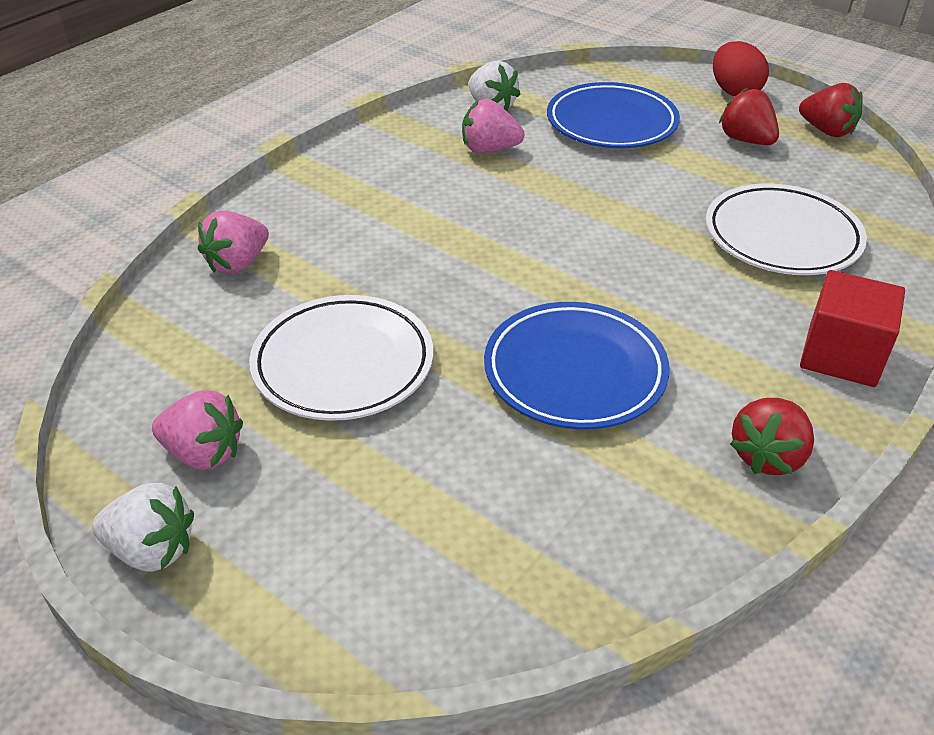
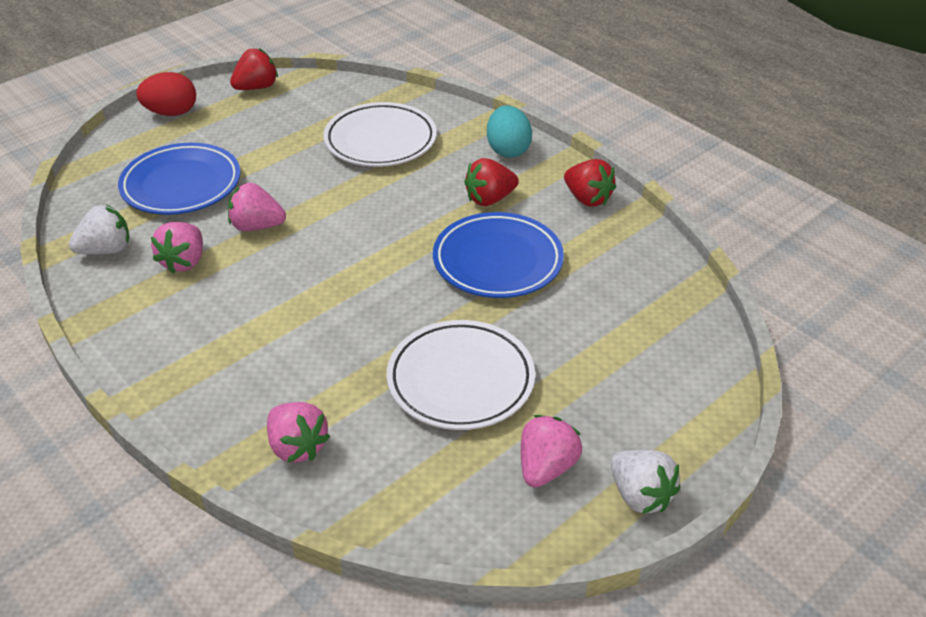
camera: 80 degrees left, 0 degrees up
(152, 550) = (640, 495): white strawberry -> white strawberry turned 120 degrees clockwise
(564, 180) = (257, 226): none -> pink strawberry
(746, 140) = (248, 125): red strawberry -> red strawberry (489, 199)
(841, 355) = (508, 150): red cube -> turquoise egg

